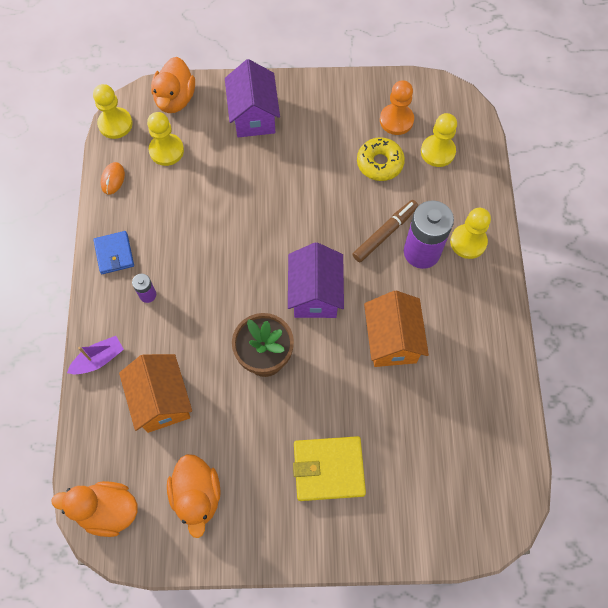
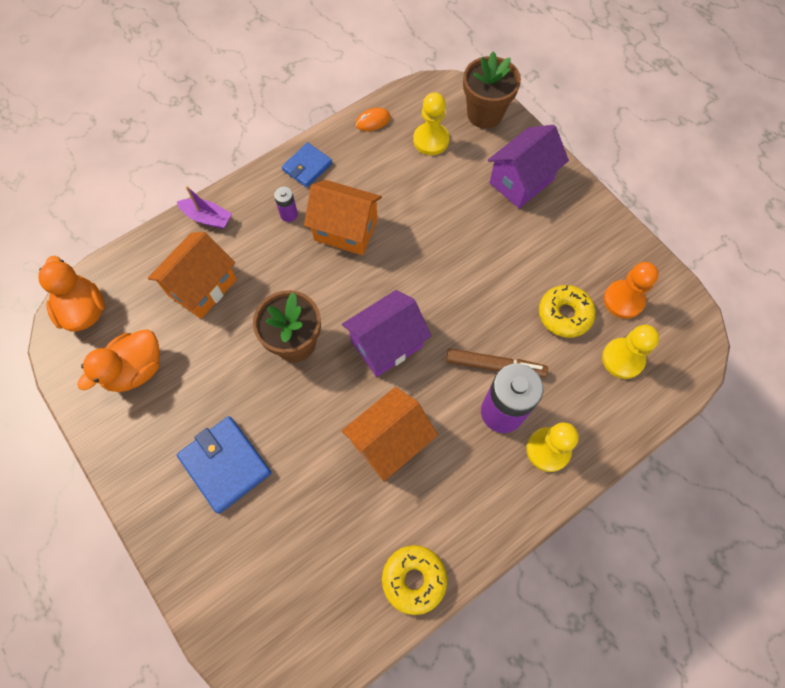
camera: 55 degrees right, 0 degrees up
(115, 124) = (424, 89): yellow pawn -> none
(175, 99) = (484, 114): orange duck -> brown flower pot
(196, 262) = (345, 230): none -> orange house
(328, 469) = (225, 464): yellow wallet -> blue wallet
(499, 387) = (414, 579): none -> yellow donut

